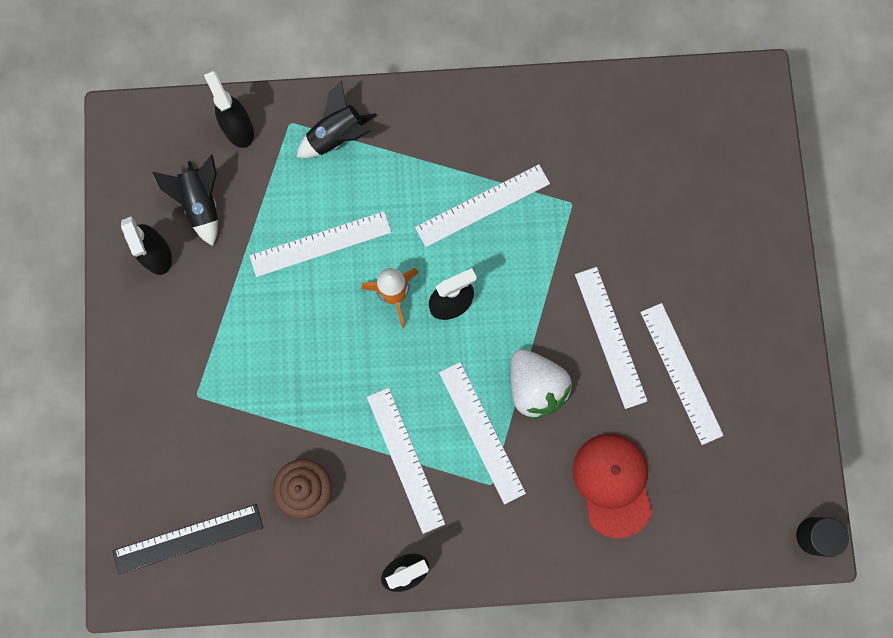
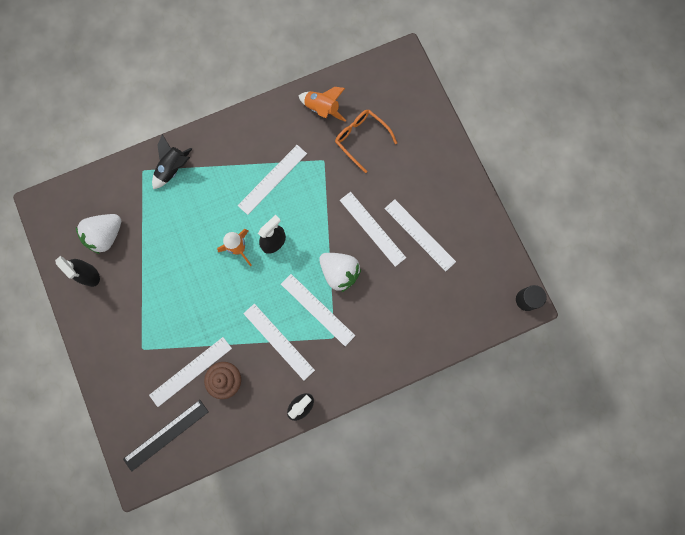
camera: 20 degrees left, 0 degrees up
(201, 204) = (106, 236): black rocket -> white strawberry
(238, 128) = (112, 184): black spray bottle -> none
(320, 244) = (185, 234): white ruler -> white ruler (190, 371)
(597, 122) = (322, 109): none -> orange rocket
(612, 484) = (403, 312): red cap -> none
(642, 191) = (361, 139): none -> orange glasses

